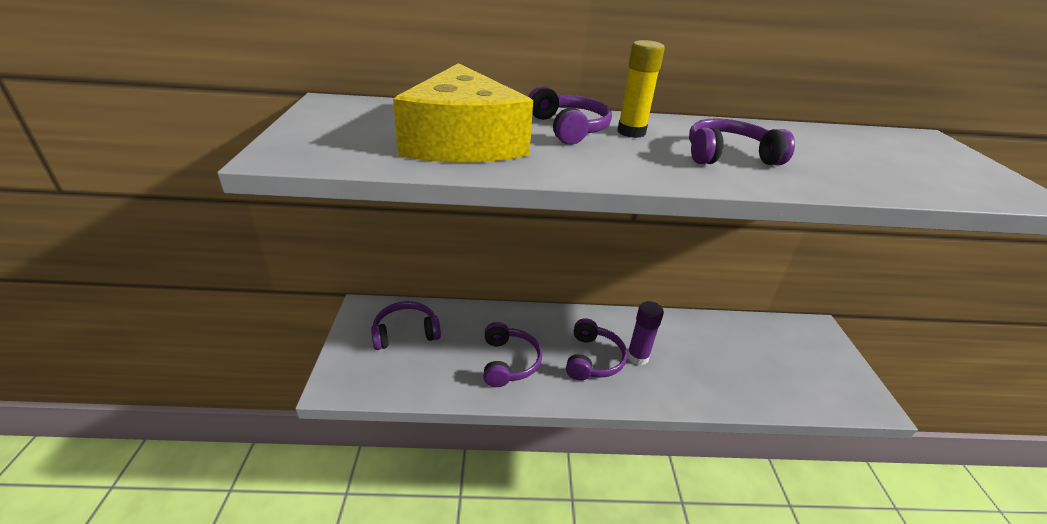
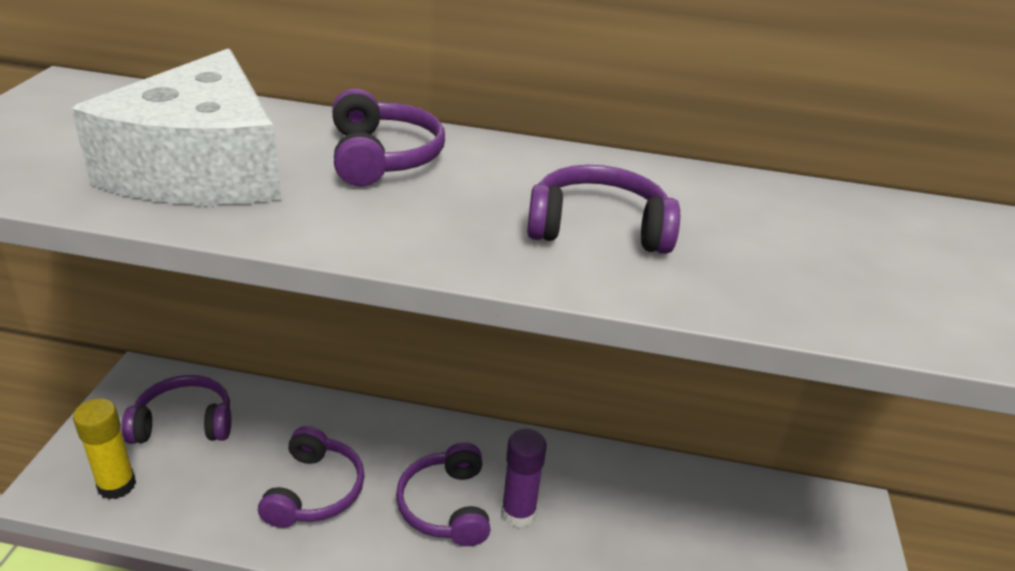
camera: 10 degrees right, 0 degrees up
(463, 142) = (203, 168): yellow cheese -> white cheese
(593, 359) = (446, 506): purple headphones -> purple headphones turned 150 degrees clockwise
(631, 132) = (476, 171): yellow glue stick -> yellow glue stick (117, 485)

